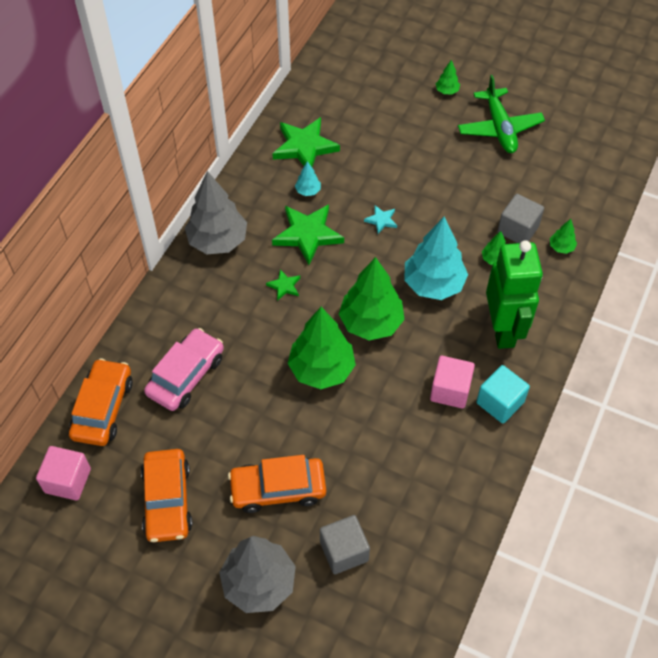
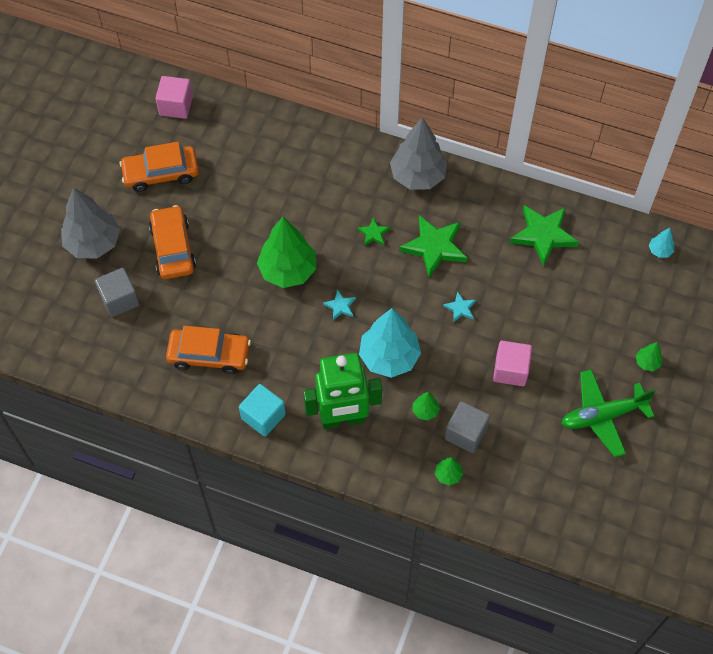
camera: 85 degrees right, 5 degrees up
(103, 408) = (240, 118): orange car -> orange car (209, 355)
(186, 375) = (275, 170): pink car -> none
(308, 191) = (487, 243): turquoise tree -> turquoise tree (660, 250)
(371, 323) = (340, 306): green tree -> turquoise star
(450, 390) = (273, 374): pink cube -> pink cube (510, 370)

